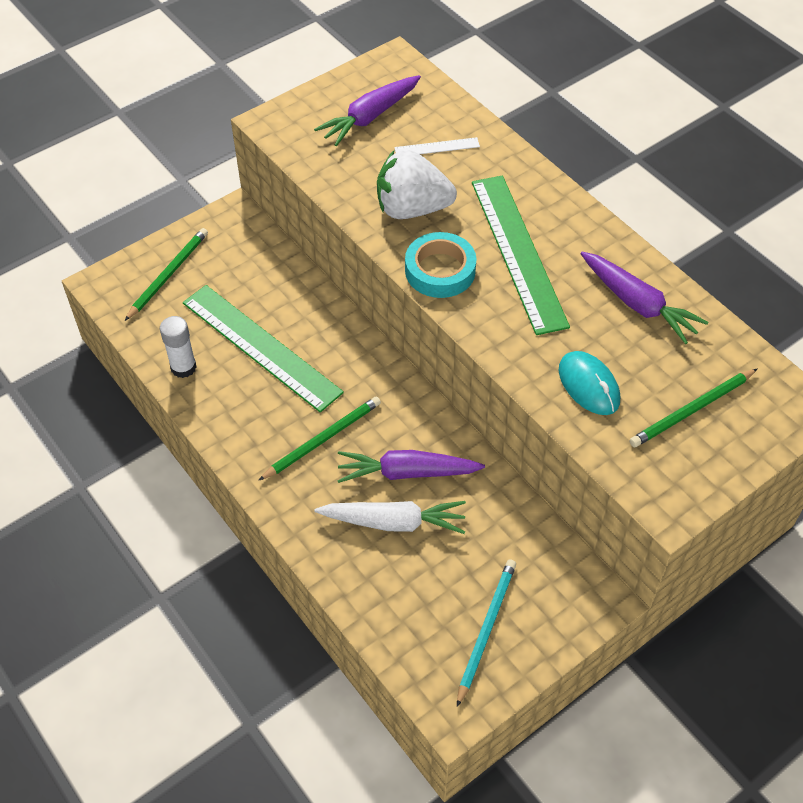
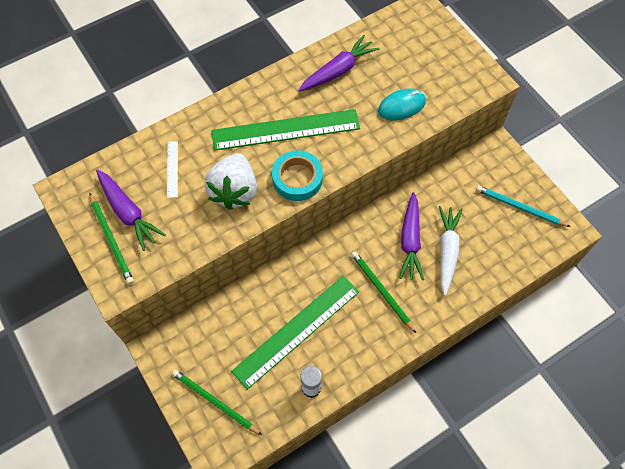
camera: 85 degrees left, 10 degrees up
(691, 410) = (422, 58): green pencil -> green pencil (111, 240)

